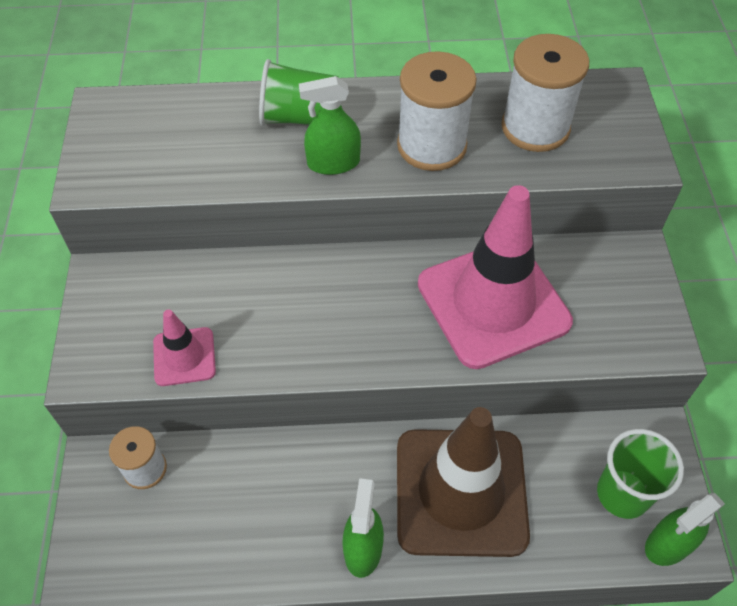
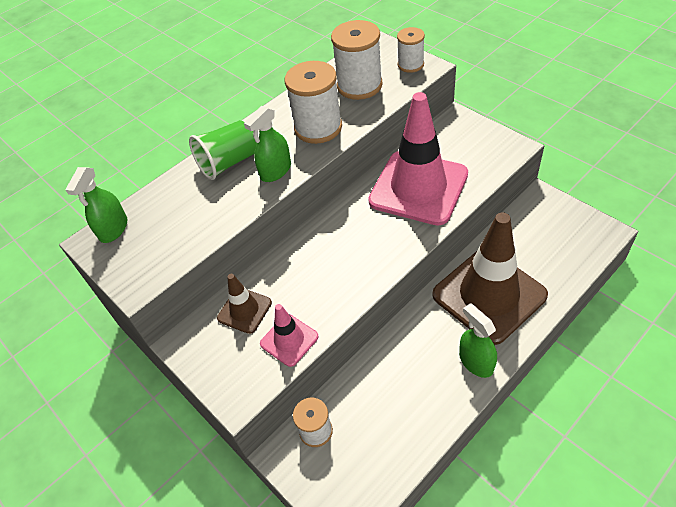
camera: 35 degrees left, 5 degrees down
(180, 290) = (244, 310): none -> brown traffic cone
(622, 494) = (557, 234): green cup -> none
(626, 144) = (410, 65): none -> white spool
(668, 544) = (598, 238): green spray bottle -> green spray bottle (113, 229)

